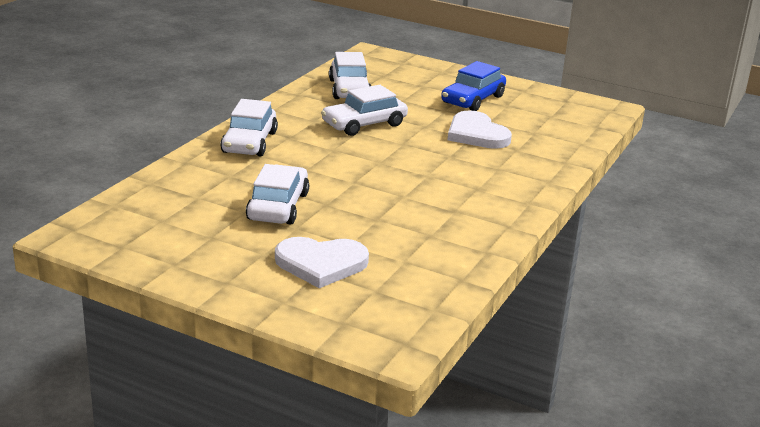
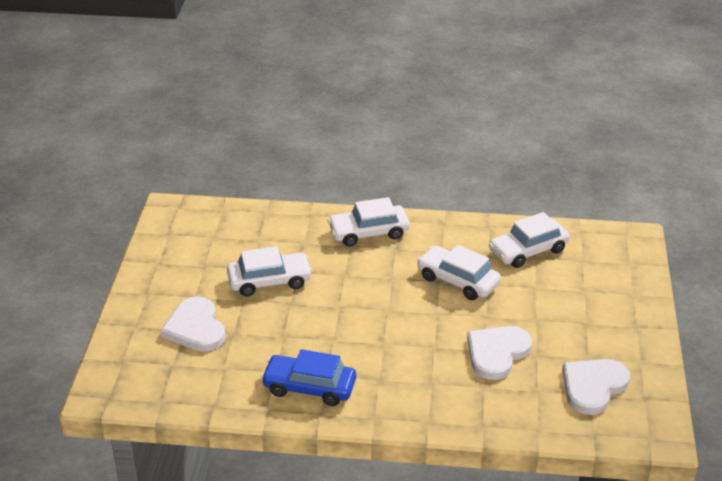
camera: 70 degrees right, 10 degrees up
(473, 100) = (580, 332): blue car -> blue car (309, 387)
(542, 113) = (593, 386): none -> white heart

